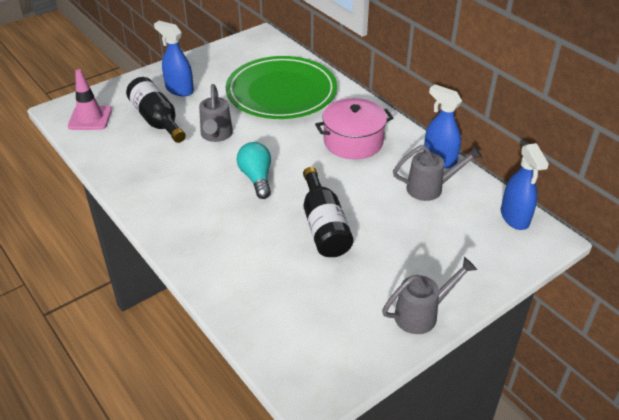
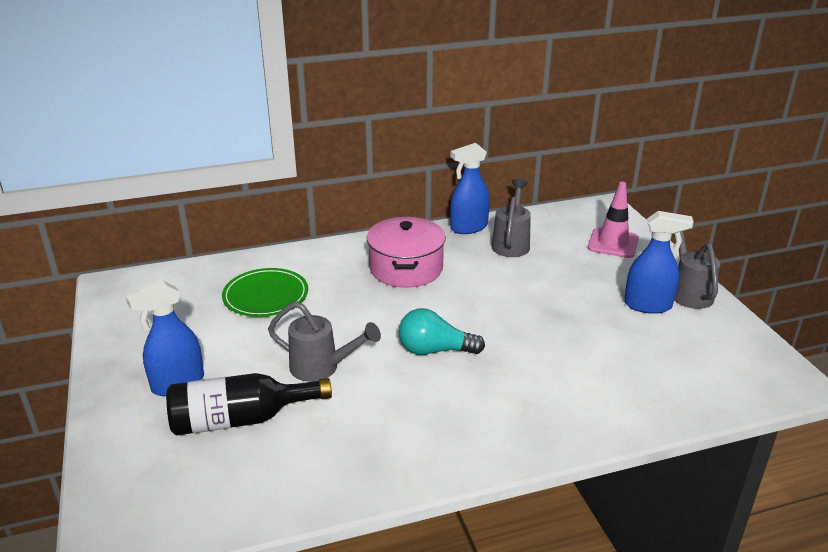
camera: 70 degrees left, 10 degrees down
(90, 118) = (170, 500): pink traffic cone -> pink traffic cone (613, 243)
(281, 92) = (265, 296): green plate -> green plate, size x0.55
(324, 226) = (544, 319): black bottle -> none
(515, 217) = (572, 214): blue spray bottle -> blue spray bottle (648, 305)

